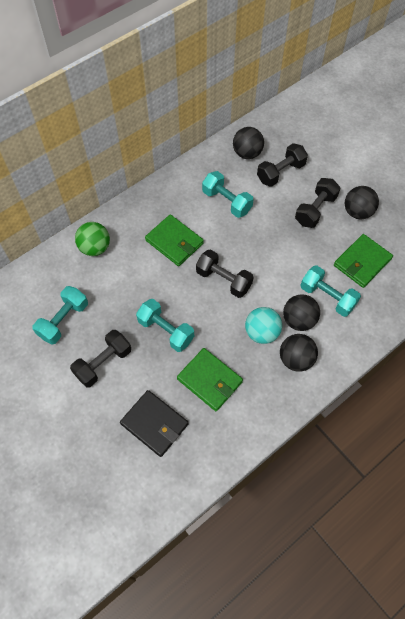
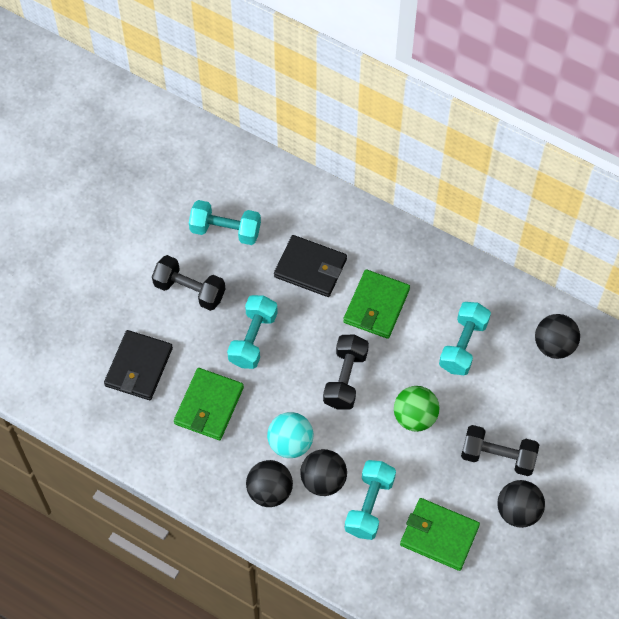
camera: 70 degrees right, 0 degrees up
(95, 248) = (331, 224): green ball -> green ball (415, 417)
(124, 273) = (310, 268): none -> black wallet
(280, 172) = (541, 396): black dumbbell -> none

